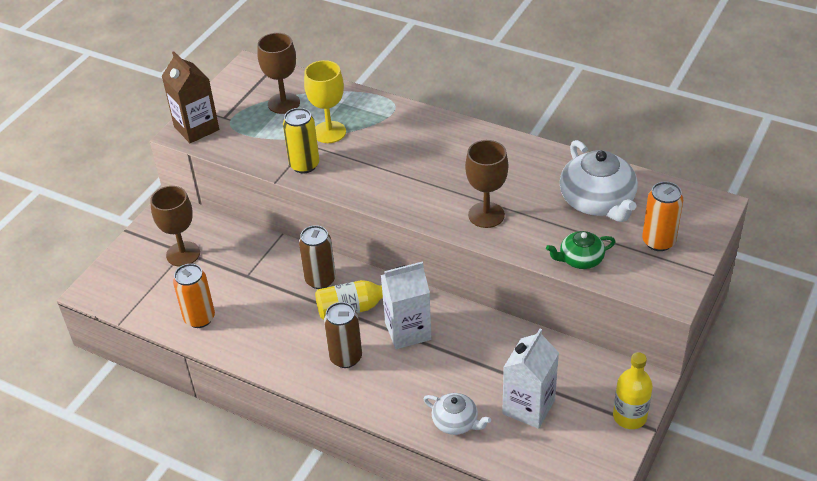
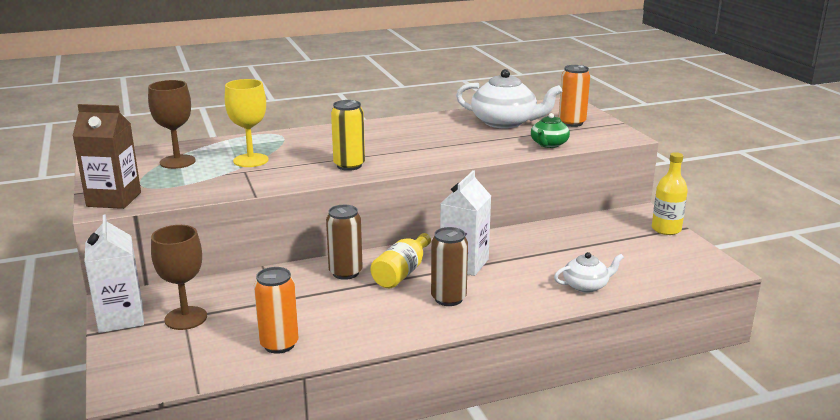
camera: 50 degrees left, 20 degrees down
(304, 165) = (264, 180): yellow can -> yellow can (349, 165)
(486, 215) = (452, 151): brown goblet -> none
(528, 407) = (610, 255): white carton -> white carton (121, 318)

